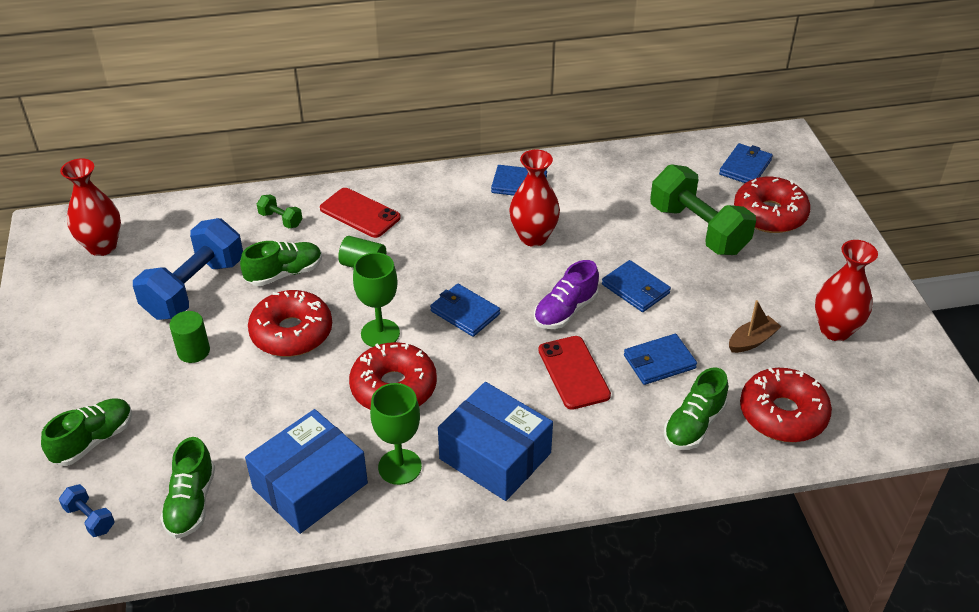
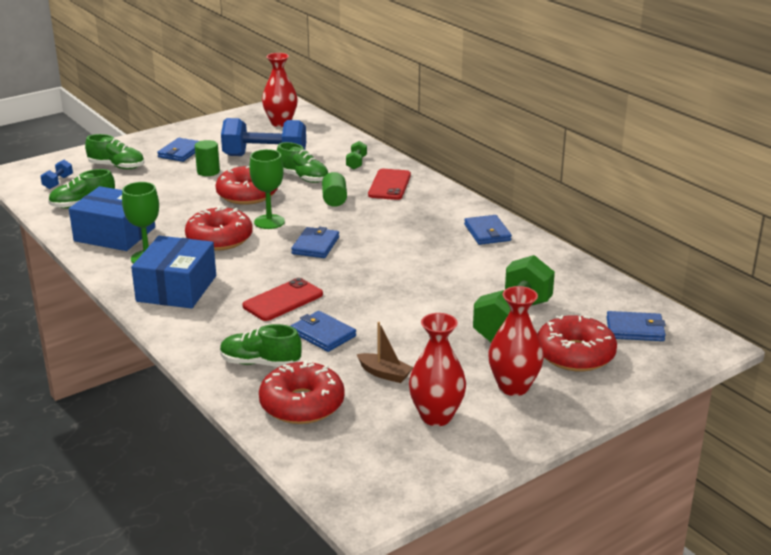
camera: 65 degrees right, 15 degrees down
(533, 237) = (427, 252): red vase -> red vase (513, 387)
(565, 311) = (350, 283): purple shoe -> none
(635, 289) = (404, 307): blue wallet -> blue wallet (180, 152)

